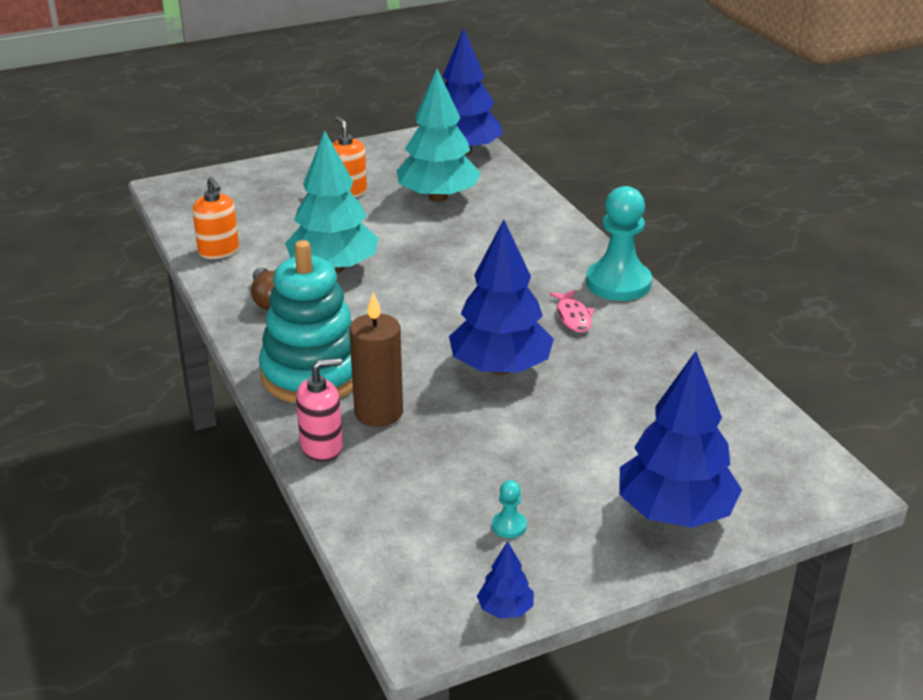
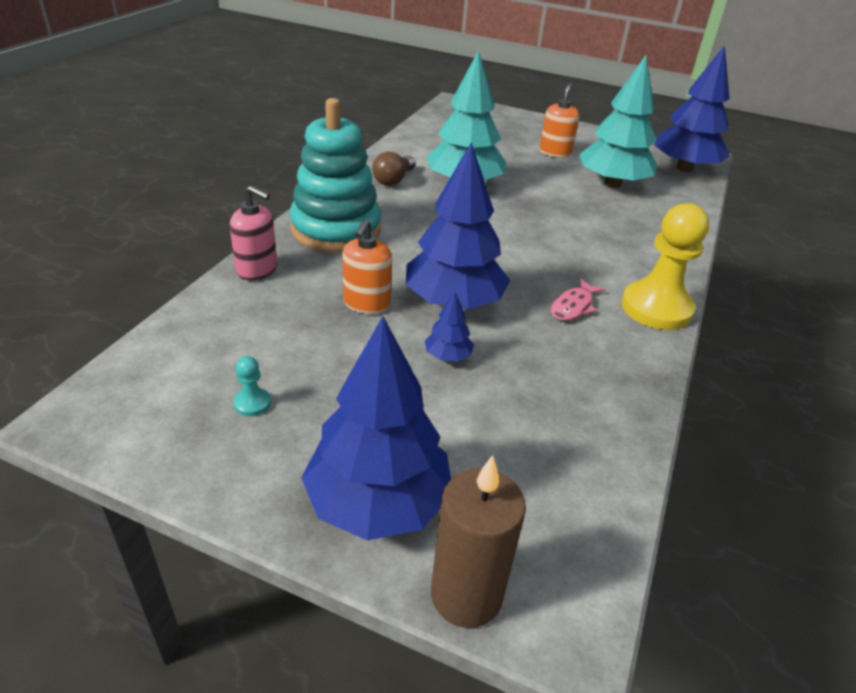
camera: 45 degrees right, 5 degrees up
(219, 251) = (418, 143): orange soap dispenser -> orange soap dispenser (366, 304)
(378, 413) = (326, 274): brown candle -> brown candle (466, 595)
(505, 609) = (135, 455): blue tree -> blue tree (448, 356)
(618, 283) = (656, 308): turquoise pawn -> yellow pawn

